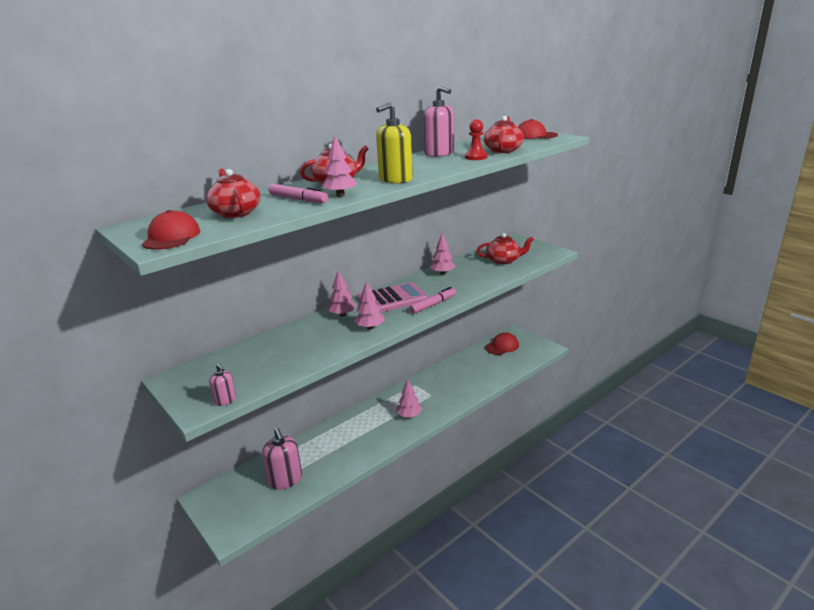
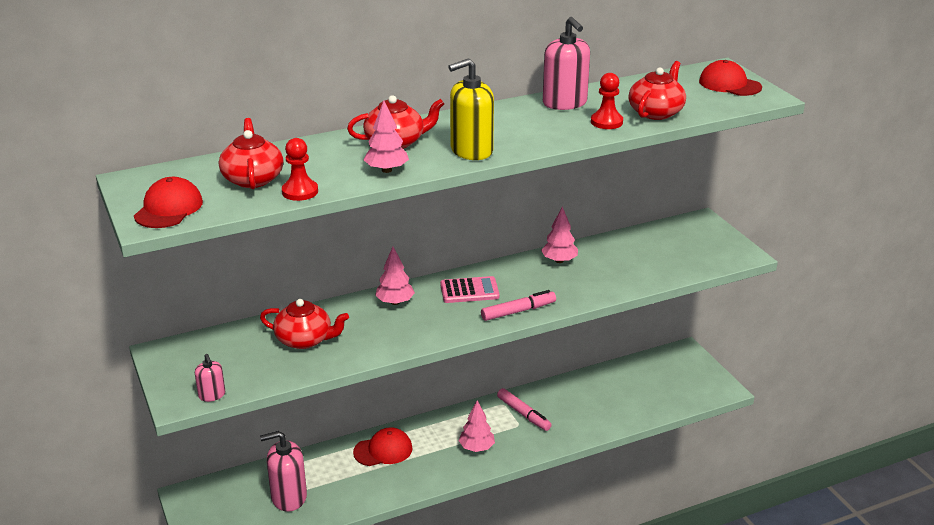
camera: 15 degrees right, 5 degrees up
(280, 214) = (300, 191): none -> red pawn
(285, 479) = (289, 497): pink soap dispenser -> pink soap dispenser turned 90 degrees clockwise
(298, 199) = (333, 168): pink marker -> pink marker (523, 414)
(370, 327) = (420, 330): pink tree -> none
(392, 299) = (469, 291): pink calculator -> pink calculator, size x0.65
(502, 346) = (656, 371): red cap -> red cap (383, 450)
(504, 260) = (658, 255): red teapot -> red teapot (305, 339)

